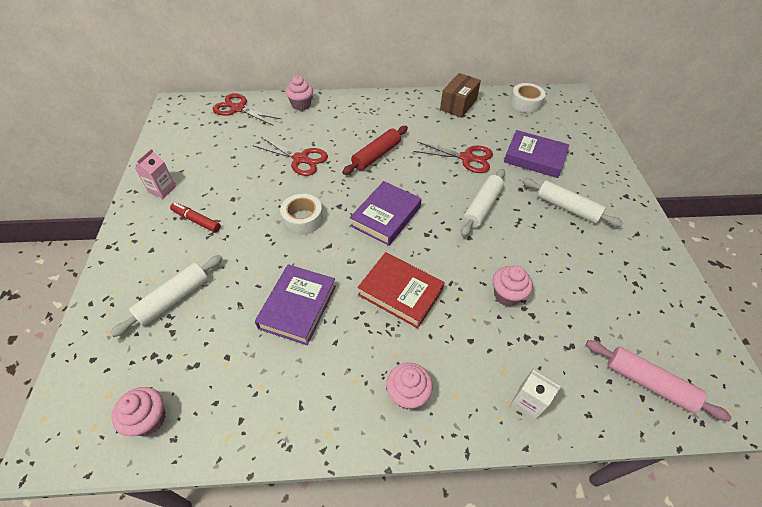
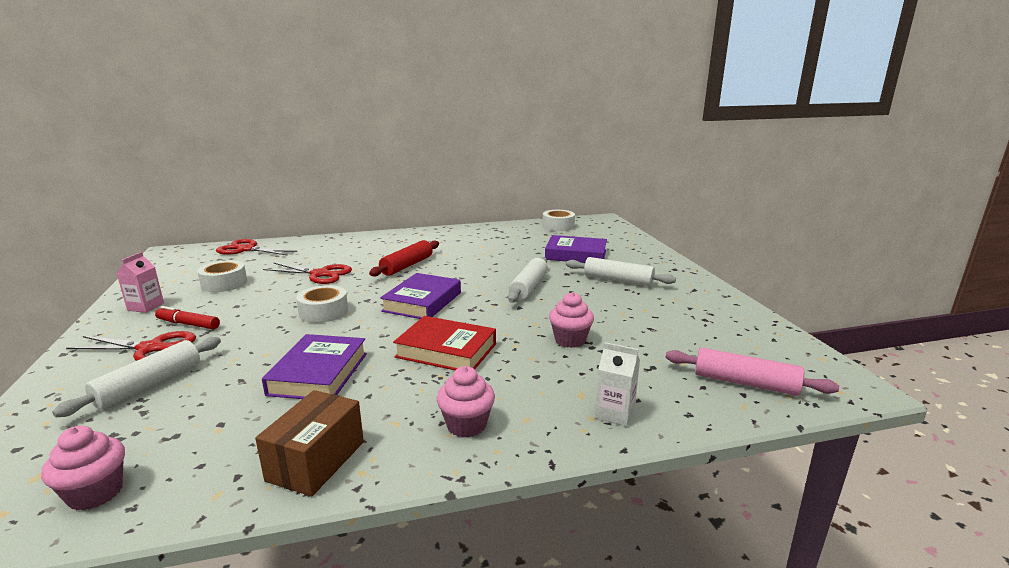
camera: 10 degrees left, 30 degrees down
(221, 163) = (224, 283): none -> white tape
(301, 105) = (320, 242): pink cupcake -> none
(458, 105) = (490, 231): brown box -> brown box (316, 461)
(466, 158) = (505, 260): red scissors -> red scissors (150, 348)

